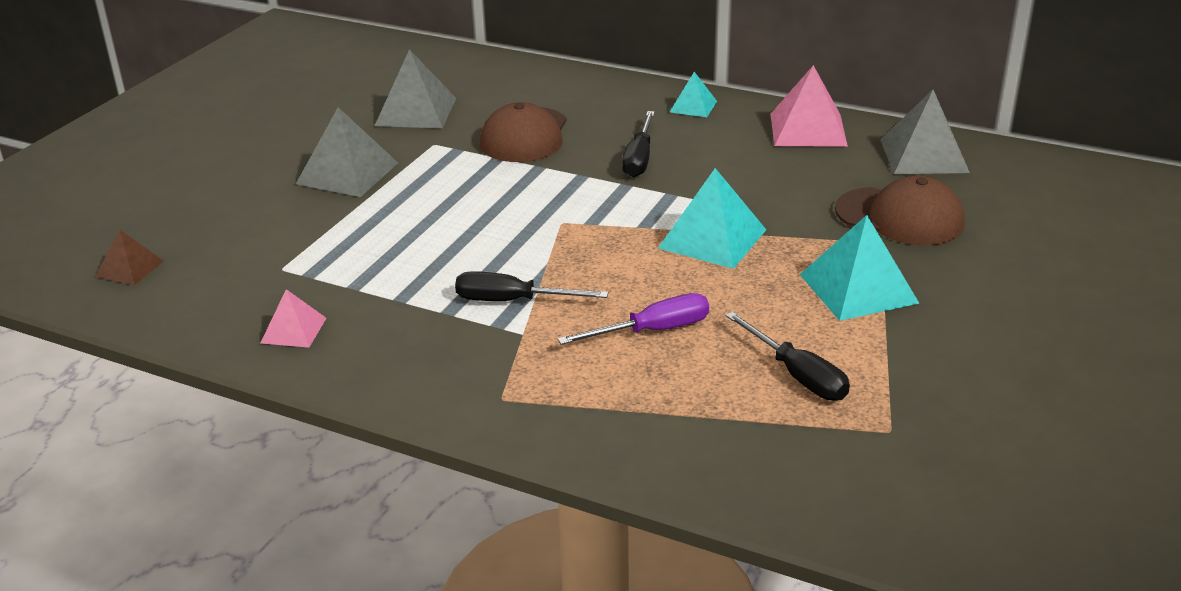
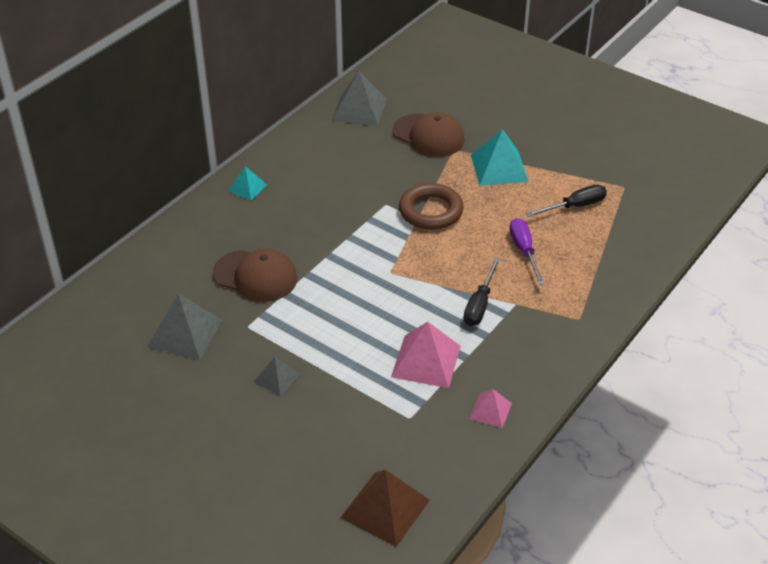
camera: 80 degrees left, 10 degrees up
(129, 268) = (385, 508): brown pyramid -> brown pyramid, size x1.77
(347, 173) = (276, 378): grey pyramid -> grey pyramid, size x0.57
(639, 159) = (315, 225): black screwdriver -> none
(712, 239) = (430, 211): turquoise pyramid -> brown ring
(808, 129) = (306, 145): pink pyramid -> pink pyramid (426, 361)
(900, 217) = (428, 136): brown cap -> brown cap turned 90 degrees clockwise

